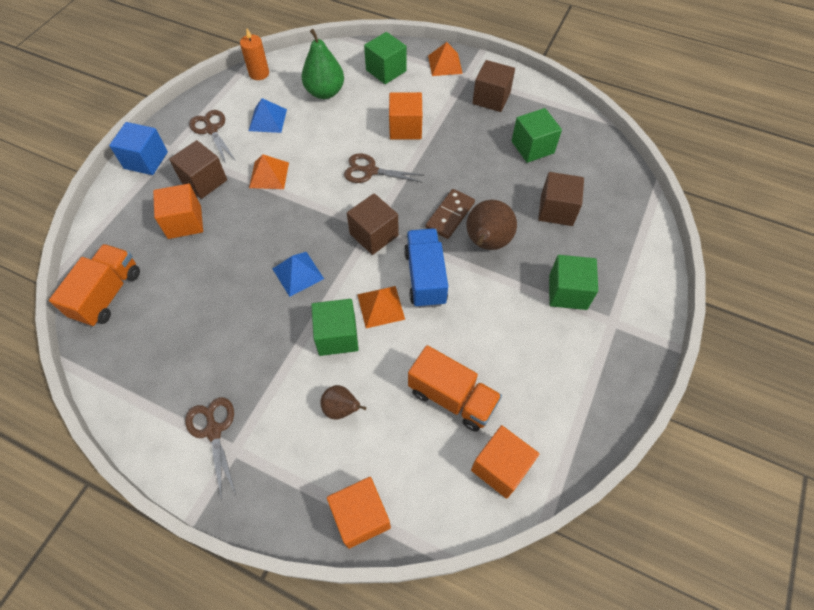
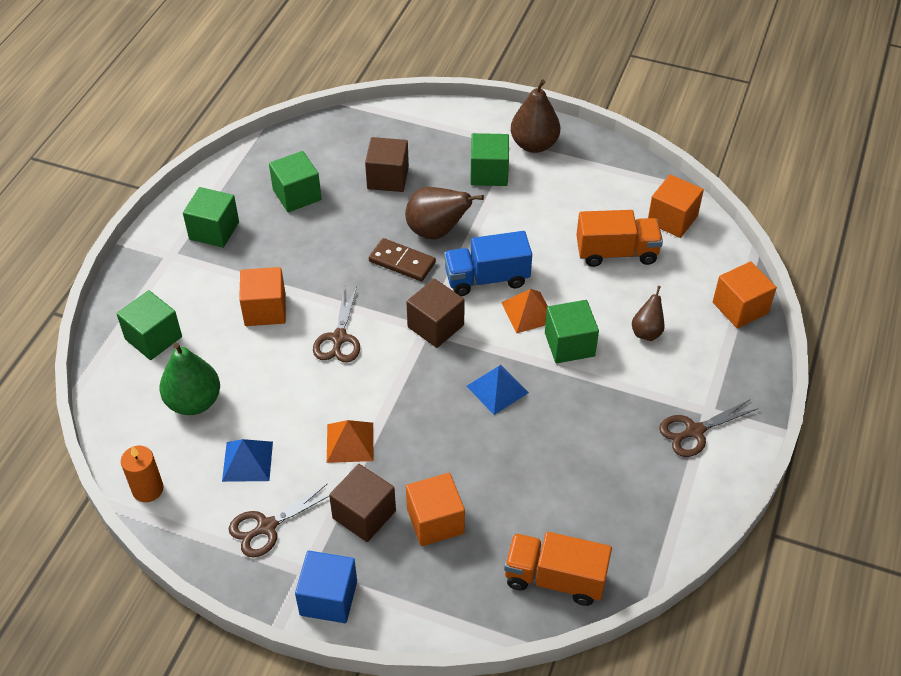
camera: 95 degrees left, 10 degrees down
(445, 64) = (146, 277): orange pyramid -> none
(452, 397) = (616, 252): orange truck -> orange truck turned 60 degrees clockwise
(491, 98) = (214, 230): brown cube -> green cube
(614, 338) = (534, 145): none -> brown pear

